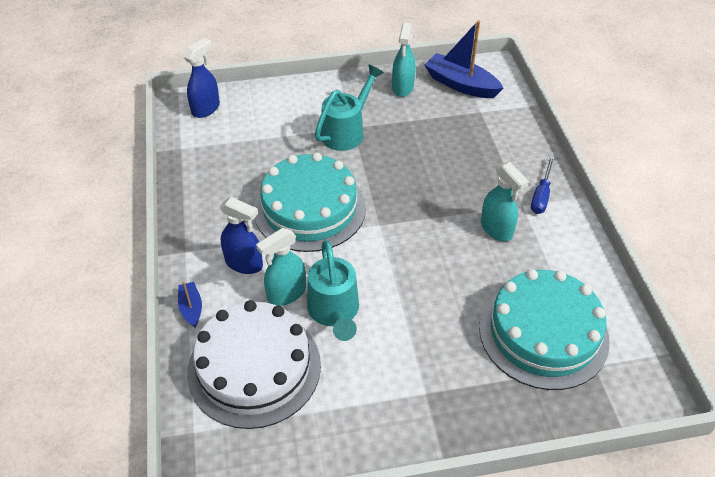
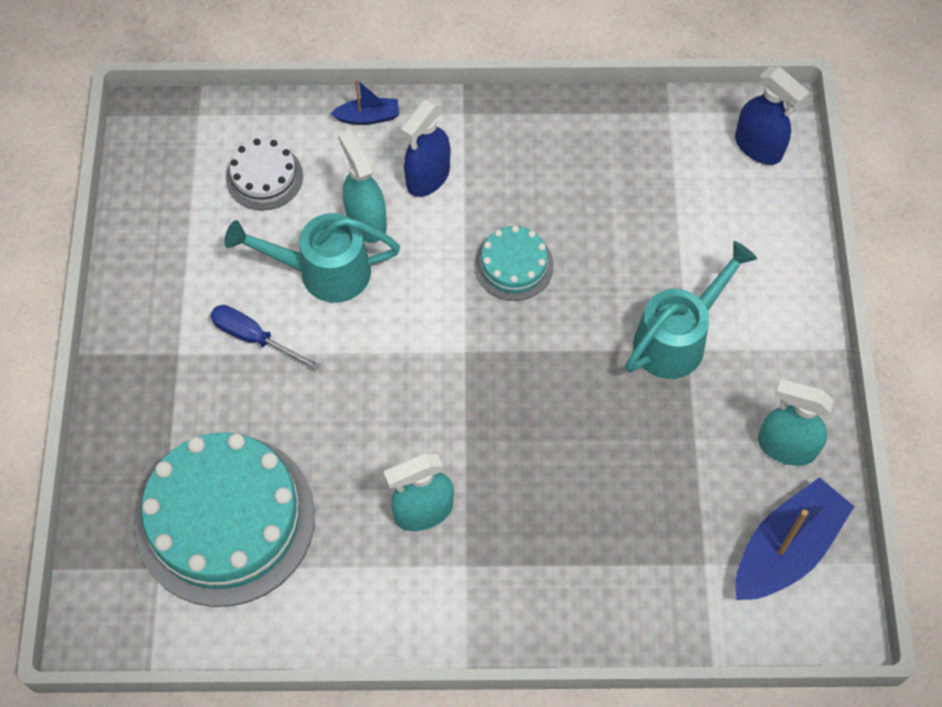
camera: 100 degrees right, 15 degrees up
(254, 367) = (264, 177): white cake -> white cake, size x0.48
(309, 208) = (513, 265): turquoise cake -> turquoise cake, size x0.48
(346, 132) = (677, 338): turquoise watering can -> turquoise watering can turned 90 degrees counterclockwise
(541, 195) = (481, 602): blue screwdriver -> blue screwdriver (254, 338)

